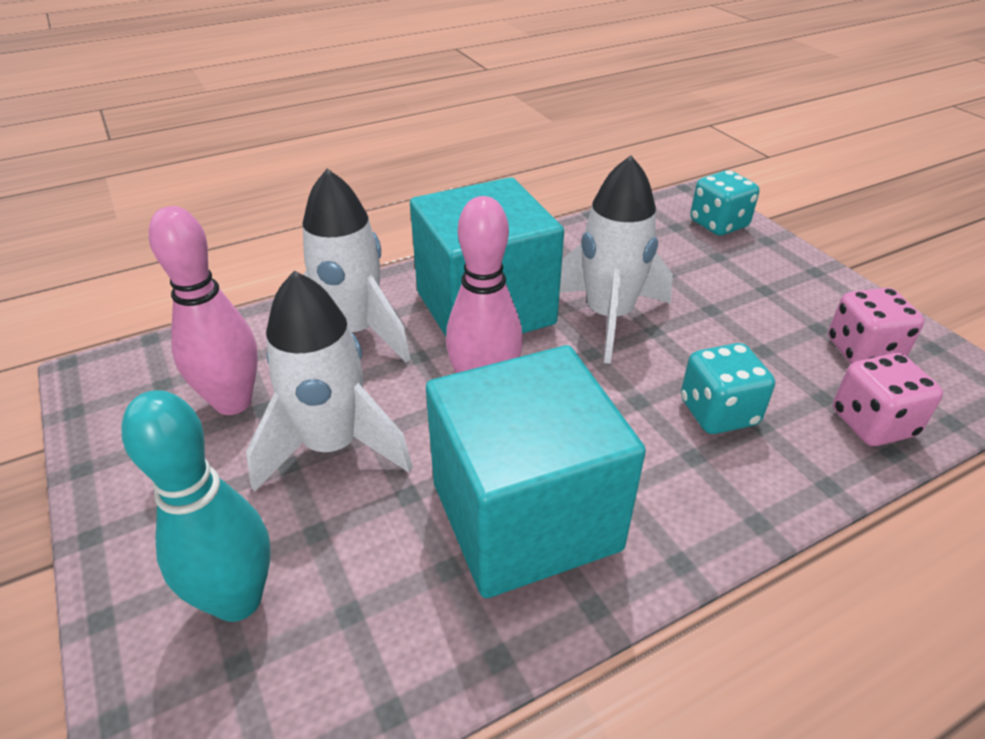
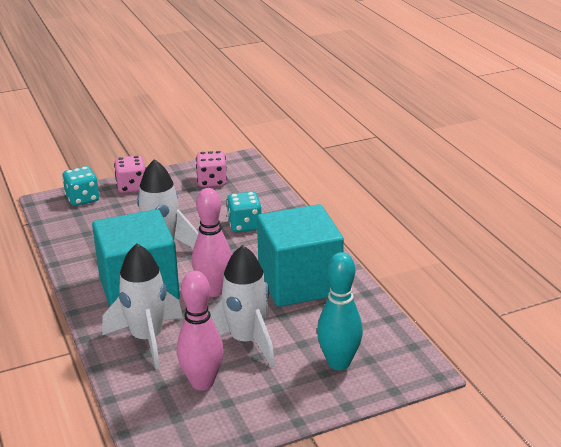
camera: 85 degrees left, 10 degrees down
(872, 423) = (259, 190): pink dice -> pink dice (132, 187)

